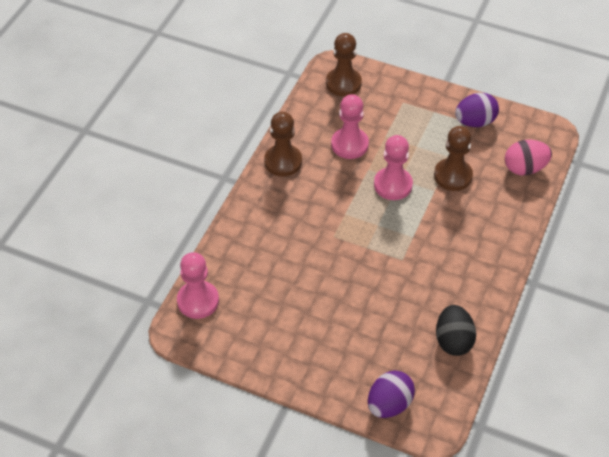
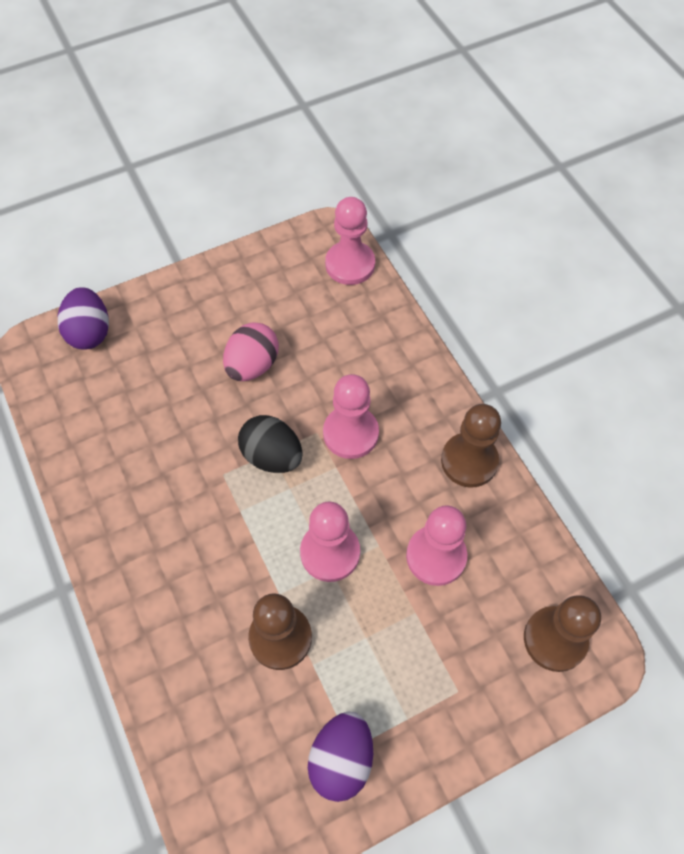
camera: 130 degrees right, 10 degrees up
(318, 220) = (350, 433): none -> pink pawn
(453, 341) = (86, 439): black egg -> black egg (272, 456)
(524, 168) = (208, 746): pink egg -> pink egg (252, 365)

